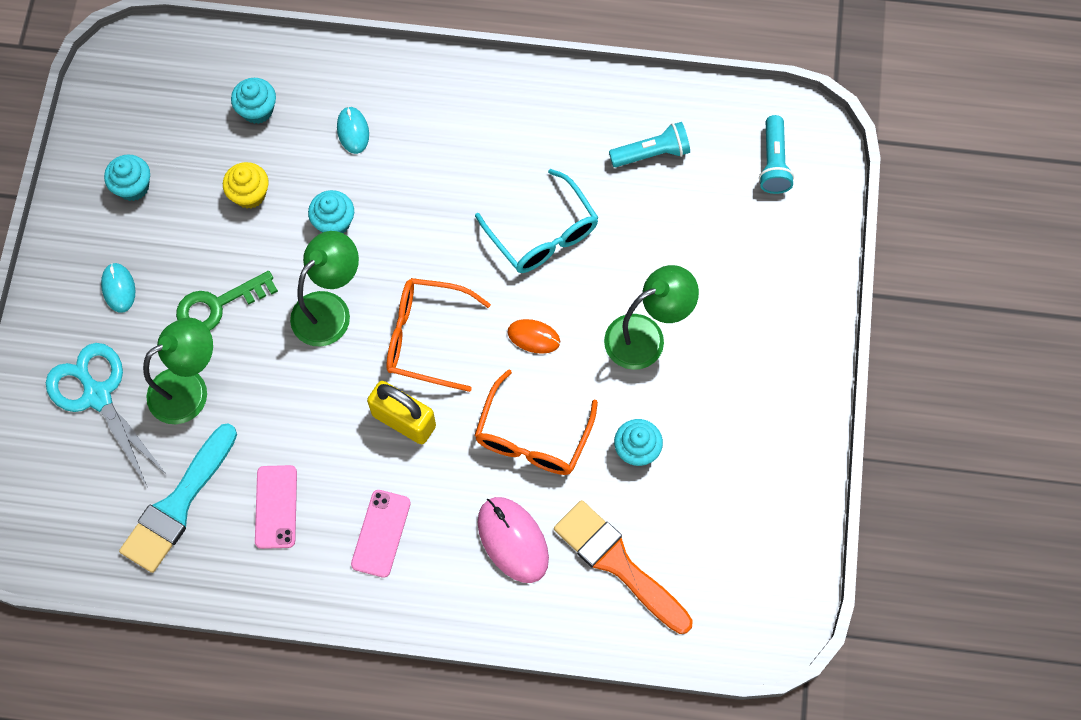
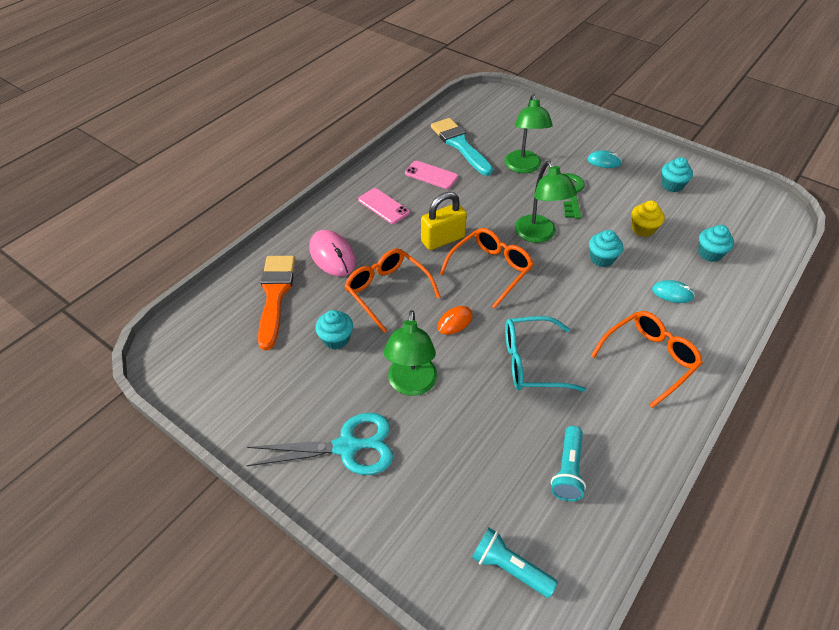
camera: 120 degrees right, 20 degrees down
(98, 396) = (541, 137): turquoise scissors -> turquoise scissors (347, 447)
(469, 126) = (649, 359): none -> orange glasses
(513, 540) = (332, 255): pink mouse -> pink mouse turned 60 degrees clockwise
(618, 564) = (275, 295): orange brush -> orange brush turned 75 degrees counterclockwise

